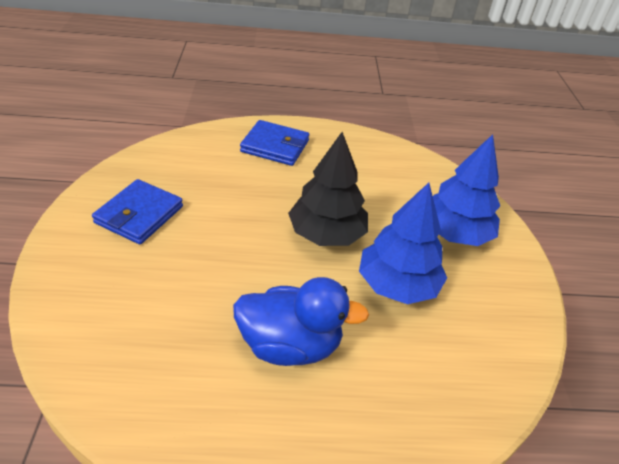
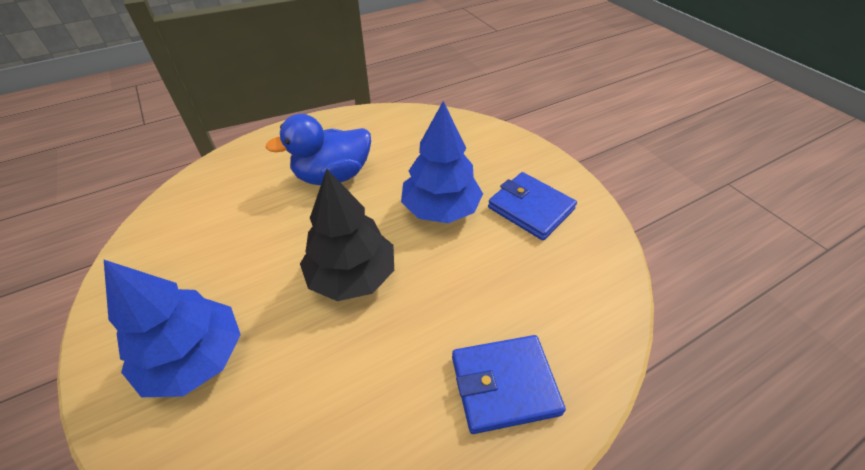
camera: 155 degrees right, 5 degrees up
(139, 215) = (530, 208): blue wallet -> blue wallet turned 45 degrees counterclockwise
(397, 285) = (260, 256): blue tree -> blue tree (440, 209)

